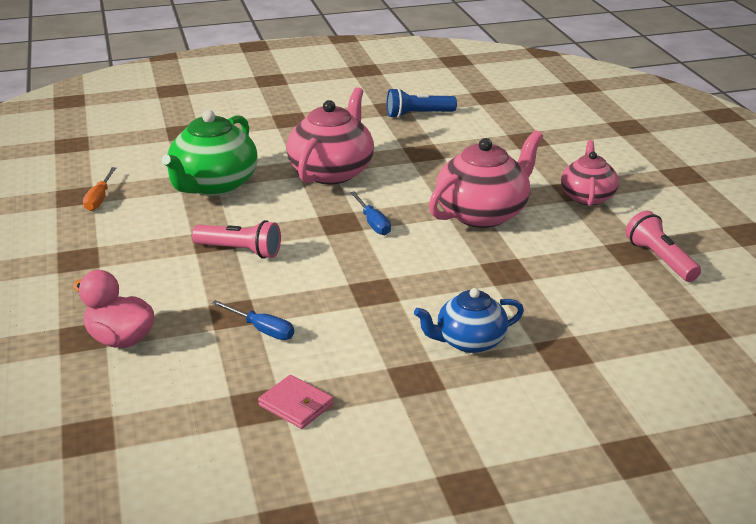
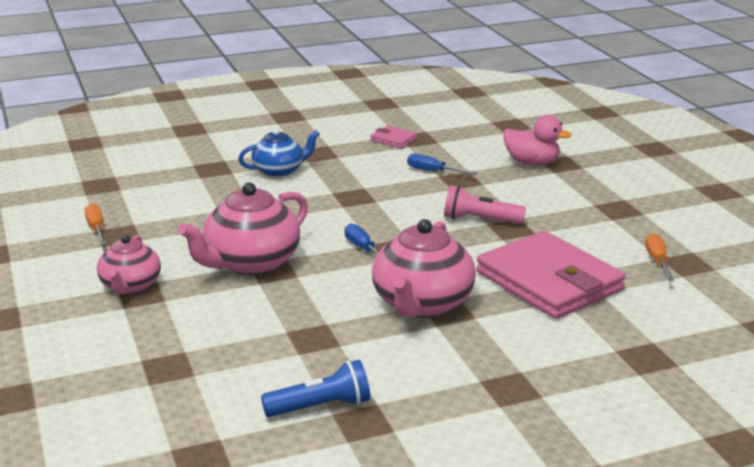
camera: 175 degrees right, 5 degrees down
(213, 185) = (549, 281): green teapot -> pink wallet
(660, 259) = (96, 229): pink flashlight -> orange screwdriver

